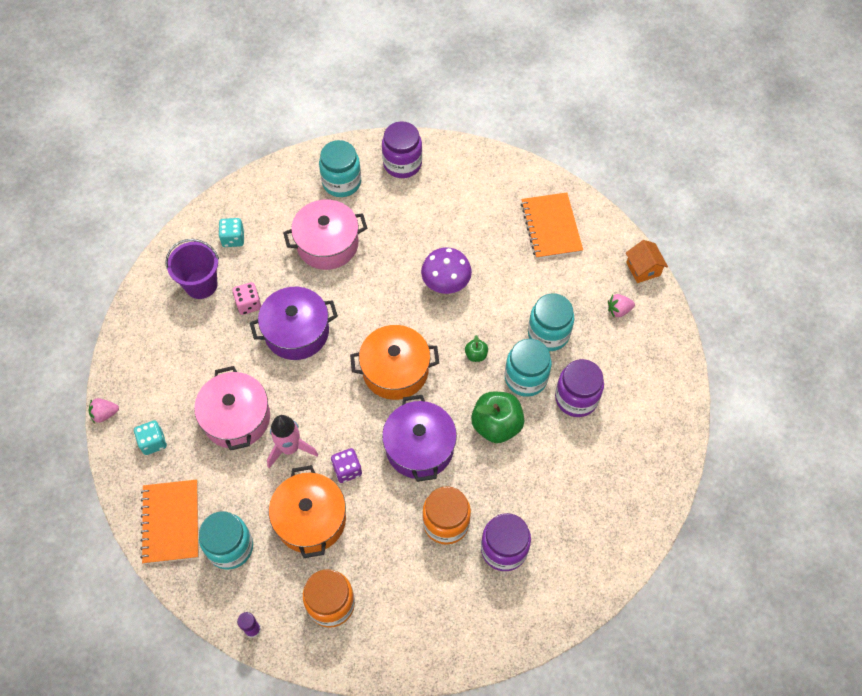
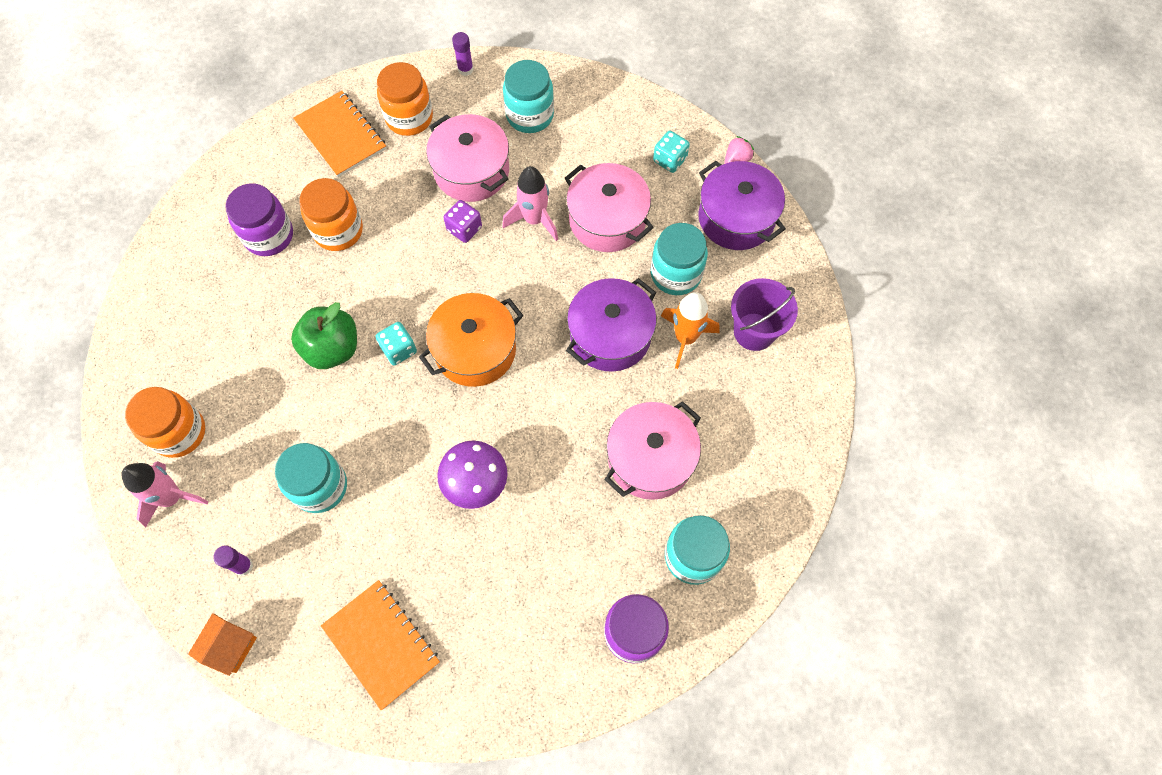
camera: 150 degrees right, 5 degrees up
(171, 522) = (598, 108): orange notebook -> orange notebook (341, 135)
(233, 238) = (764, 404): turquoise dice -> turquoise dice (399, 349)
(248, 304) = (685, 338): pink dice -> orange rocket
(310, 519) = (472, 171): orange pot -> pink pot
(419, 447) = (403, 285): purple pot -> purple pot (736, 218)
(476, 355) = (394, 415): green apple -> none
(526, 378) = (323, 418): turquoise jar -> turquoise jar (676, 274)
(576, 398) = (254, 424): purple jar -> none
(618, 310) = (243, 566): pink strawberry -> purple glue stick
(632, 420) = (179, 432): none -> orange jar
(643, 269) = (230, 646): orange house -> orange house turned 75 degrees clockwise
(652, 376) = (172, 498): none -> pink rocket

